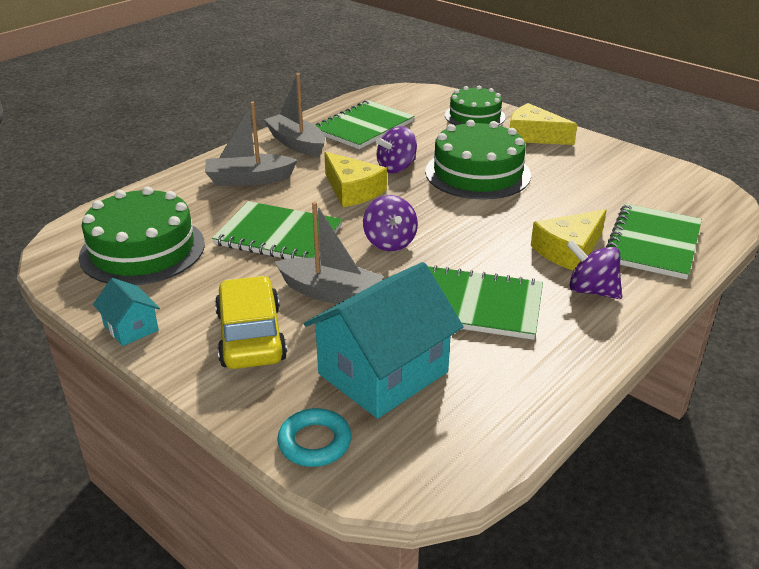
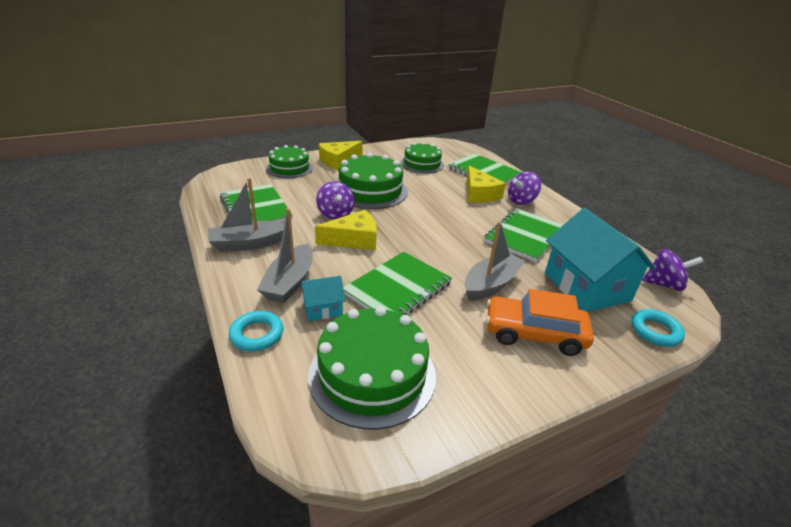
camera: 70 degrees left, 0 degrees up
(131, 328) = (504, 403): turquoise house -> turquoise house (323, 308)
(168, 187) = (257, 334): none -> turquoise ring
(250, 336) = (534, 334): yellow car -> orange car
(389, 242) = (438, 244): purple spinning top -> purple spinning top (664, 284)
(609, 189) = (422, 164): none -> green cake

